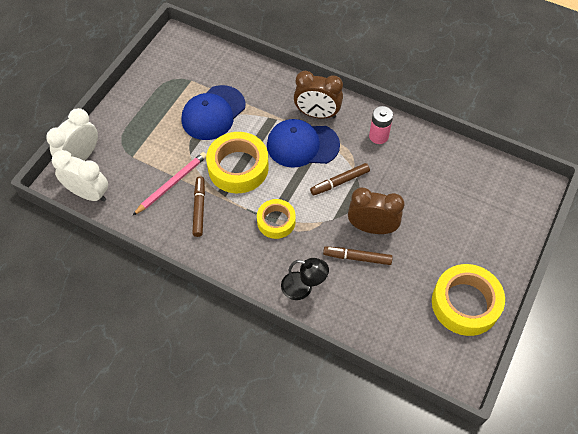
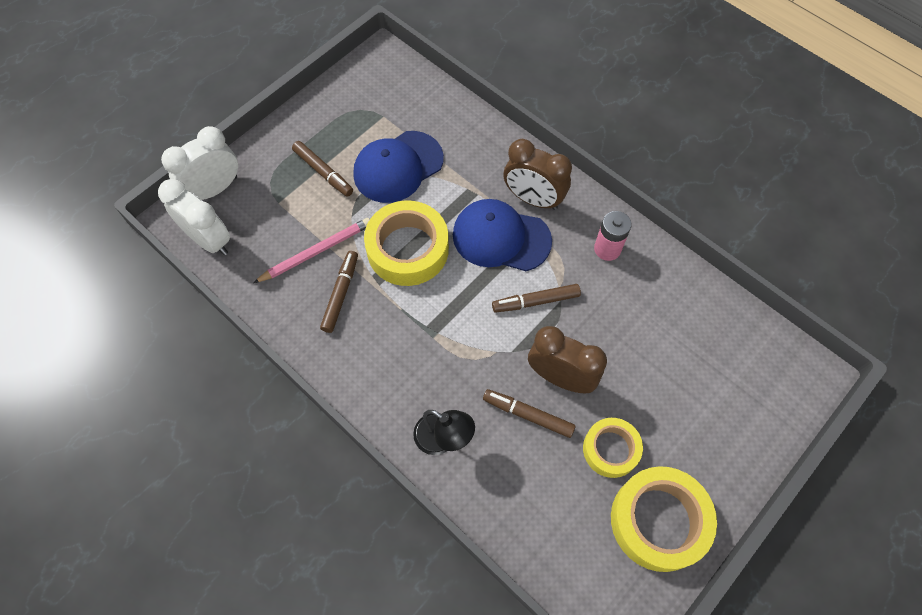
camera: 15 degrees right, 5 degrees up
(159, 128) = (323, 172): none -> brown marker
(276, 221) = (435, 336): yellow tape -> yellow tape (610, 449)

